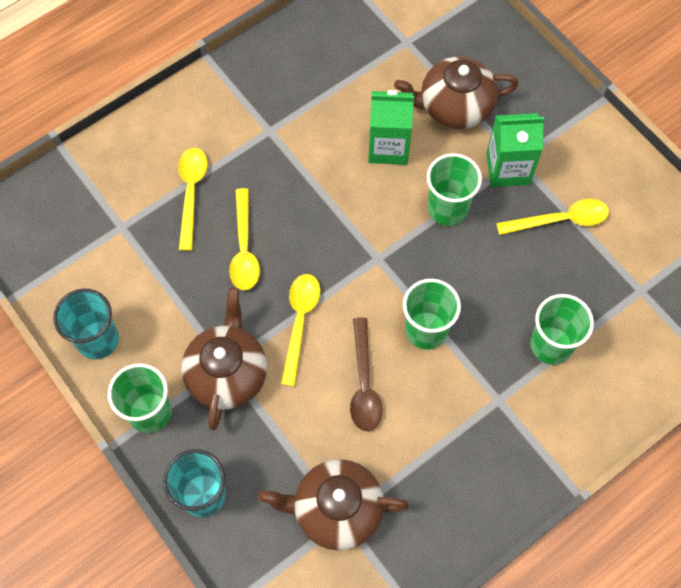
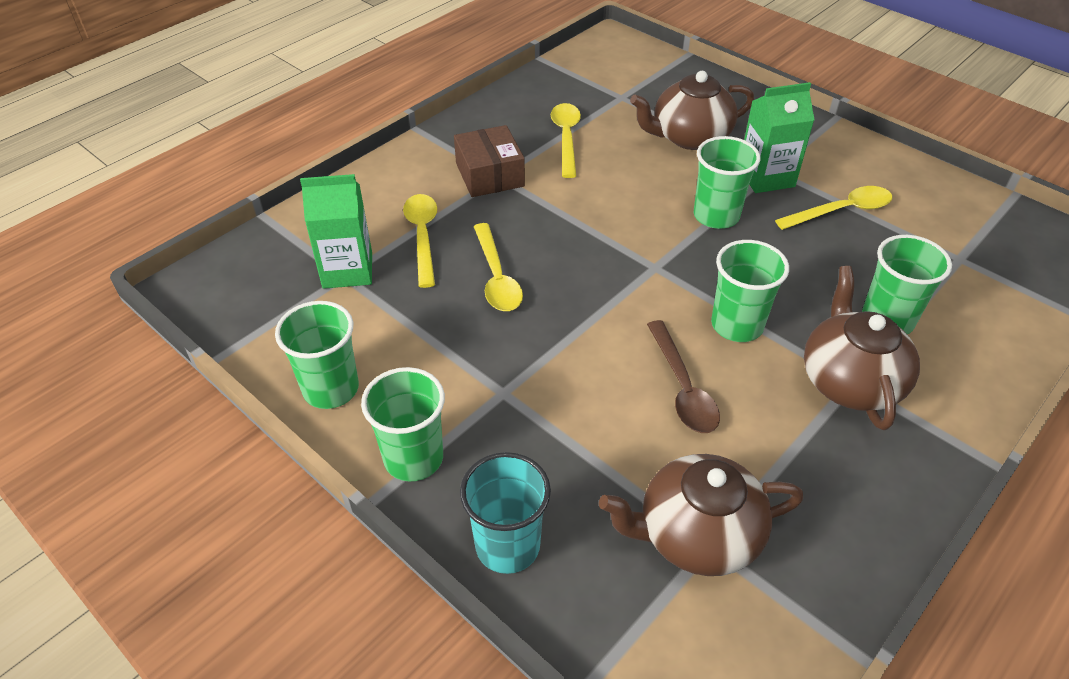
camera: 10 degrees left, 20 degrees down
(97, 340) = (331, 389): turquoise cup -> green cup
(227, 373) = (507, 401): brown teapot -> brown teapot (849, 381)
(262, 128) = (489, 175): none -> brown box
(300, 322) = (583, 337): yellow spoon -> yellow spoon (566, 138)
(388, 147) = (632, 174): green carton -> green carton (347, 270)

